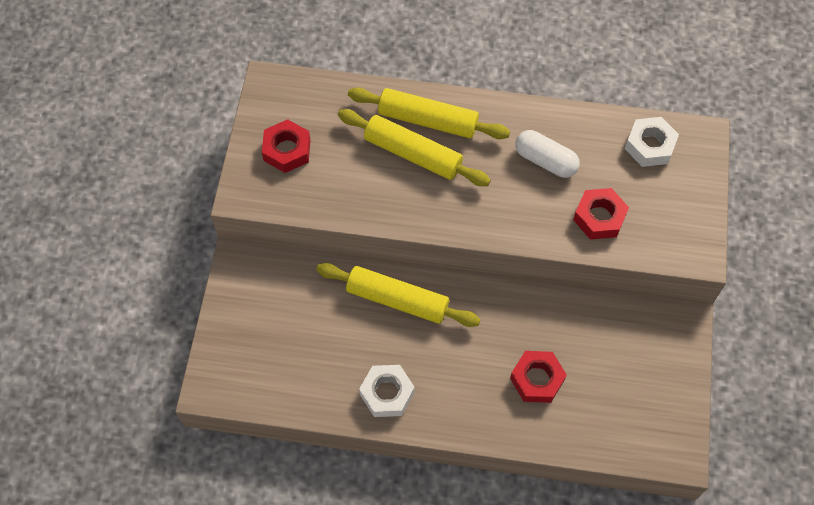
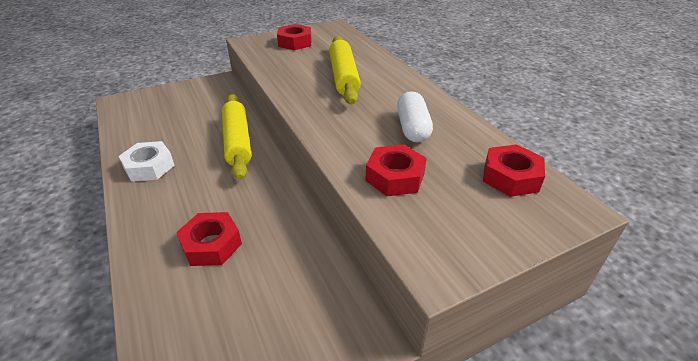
camera: 55 degrees right, 25 degrees down
(428, 120) = (377, 73): yellow rolling pin -> none
(649, 146) = (510, 177): white nut -> red nut

